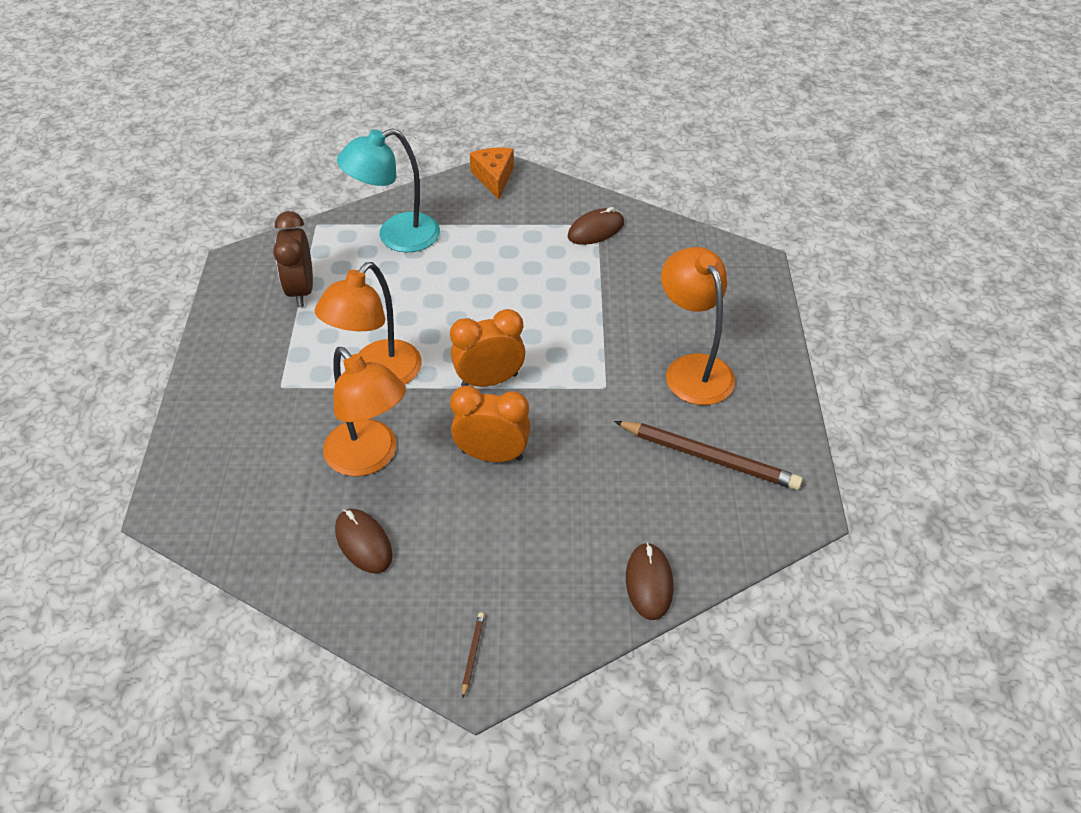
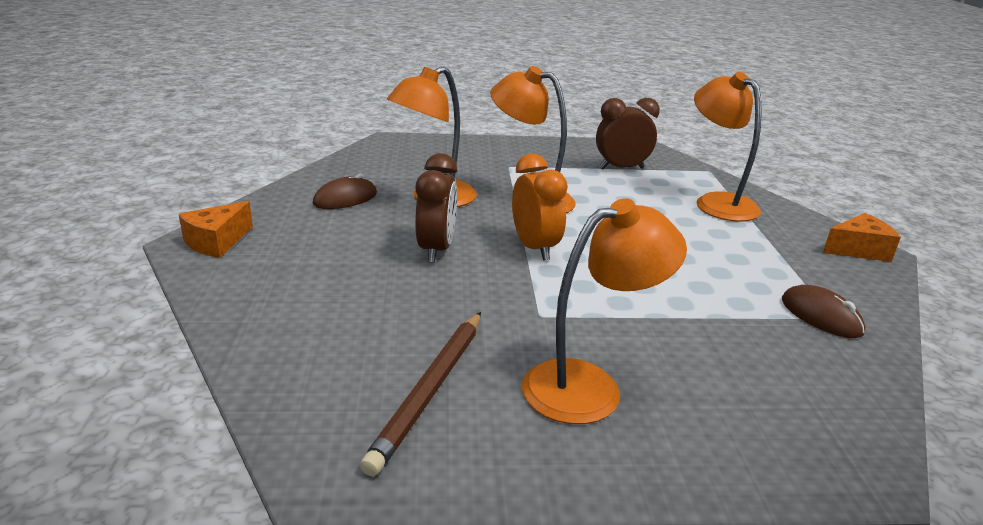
camera: 85 degrees right, 20 degrees down
(396, 237) = (717, 202): turquoise lamp -> orange lamp
(473, 654) = (217, 242): brown pencil -> orange cheese
(492, 455) = (436, 250): orange clock -> brown clock
(649, 583) = (253, 335): brown mouse -> none

